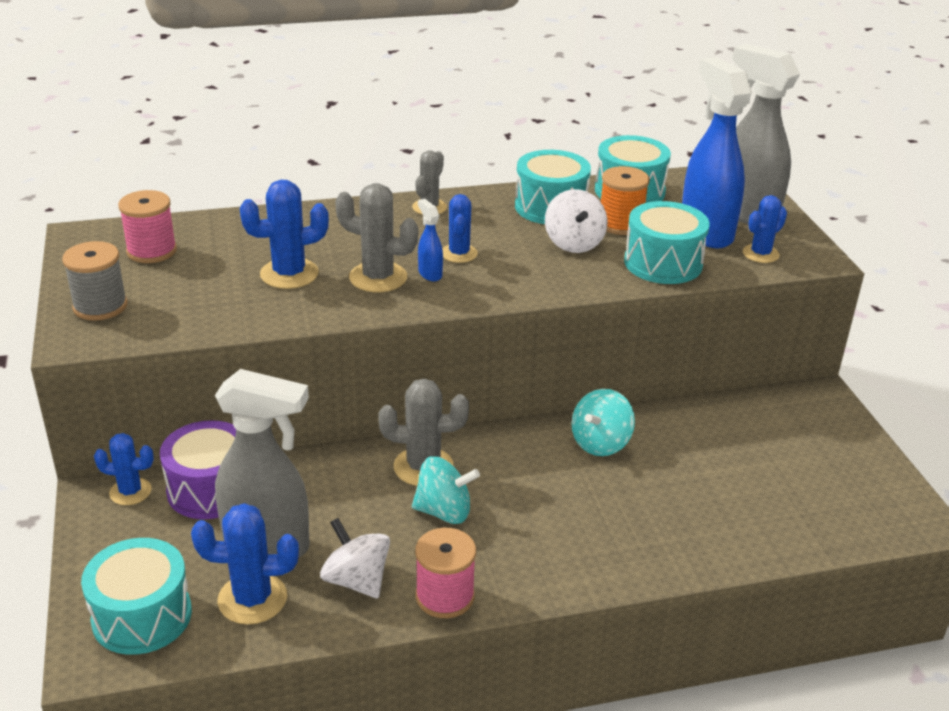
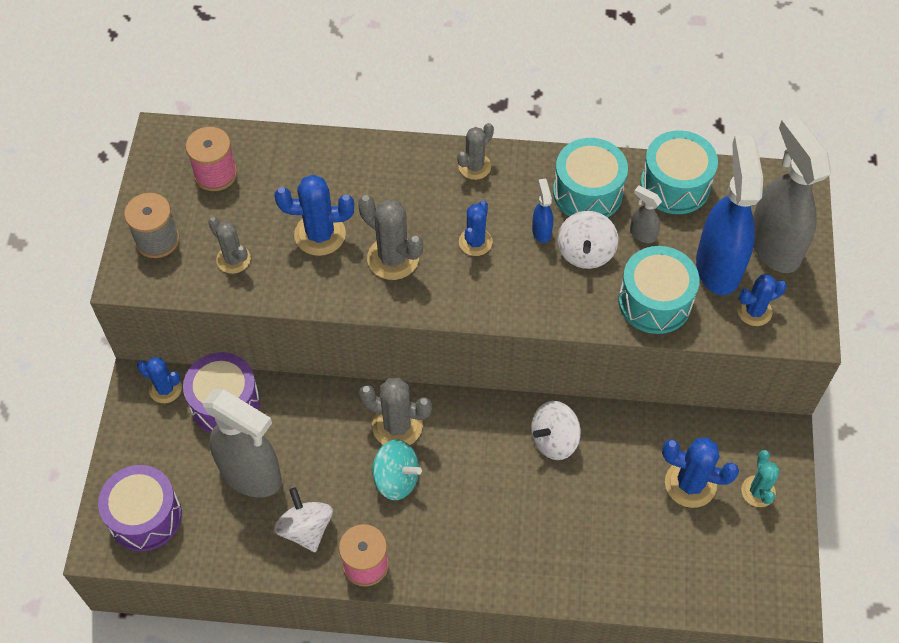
camera: 20 degrees right, 25 degrees up
(142, 616) = (145, 516): turquoise drum -> purple drum
(198, 306) = (233, 259): none -> grey cactus
(252, 599) = (226, 524): blue cactus -> blue cactus (690, 484)
(430, 274) = (439, 264): blue spray bottle -> blue spray bottle (541, 231)
(600, 443) = (554, 440): turquoise spinning top -> white spinning top
(620, 224) = (642, 234): orange spool -> grey spray bottle
(829, 439) = (758, 491): none -> turquoise cactus

